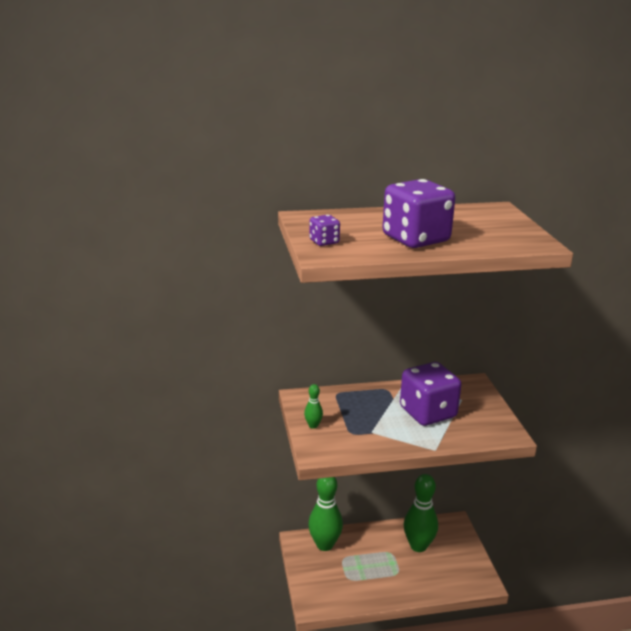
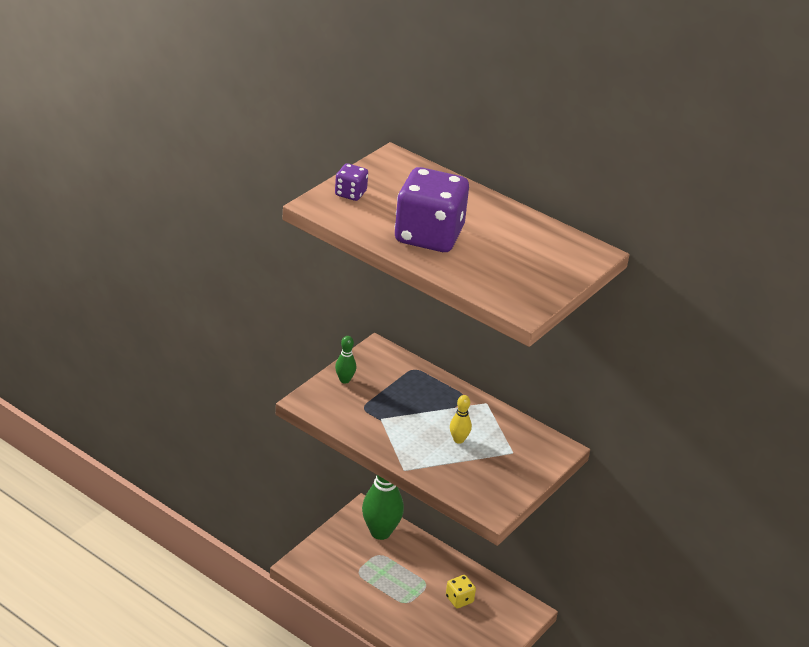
camera: 45 degrees right, 10 degrees up
(418, 546) = (459, 599): green bowling pin -> yellow dice
(428, 413) = (458, 440): purple dice -> yellow bowling pin

